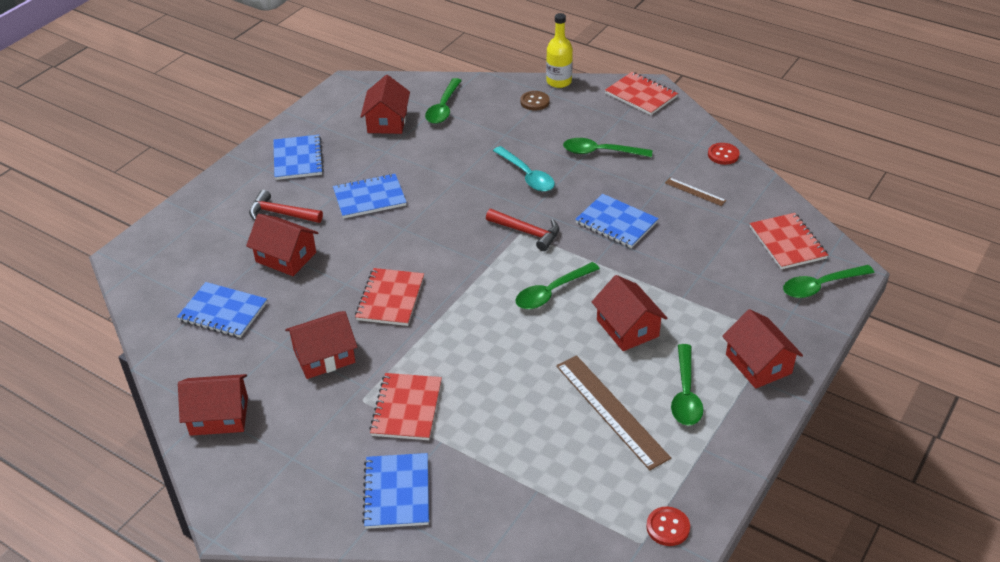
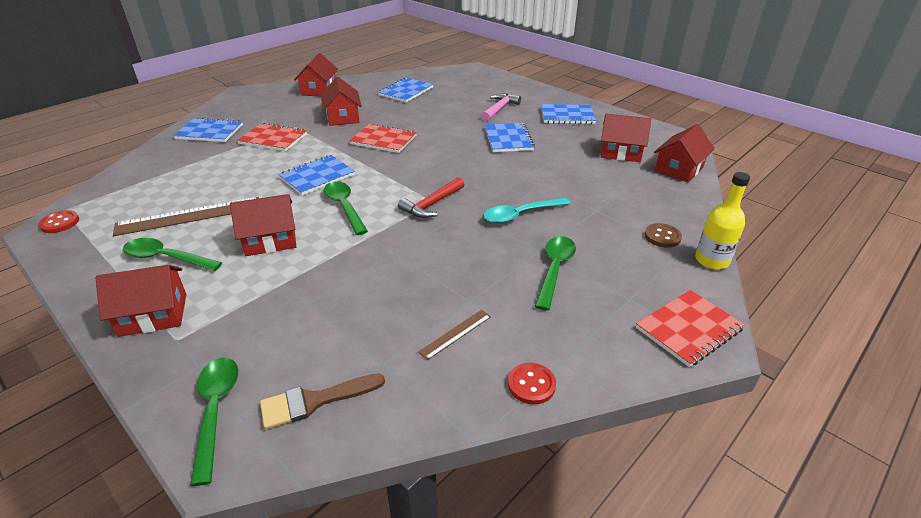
camera: 100 degrees right, 5 degrees down
(281, 213) = (499, 109): red hammer -> pink hammer
(286, 257) = (449, 109): red house -> red house (679, 169)
(443, 107) = (646, 181): green spoon -> none
(616, 223) = (422, 259): blue notebook -> blue notebook (317, 176)
(787, 243) = (315, 401): red notebook -> brown brush

